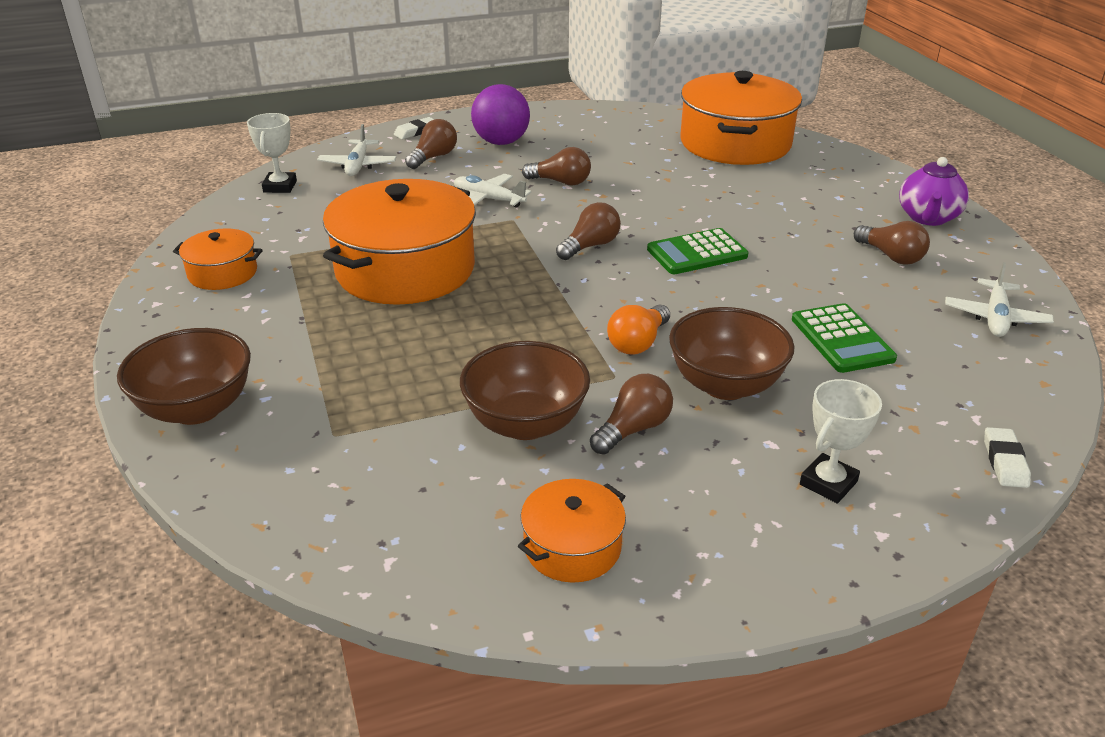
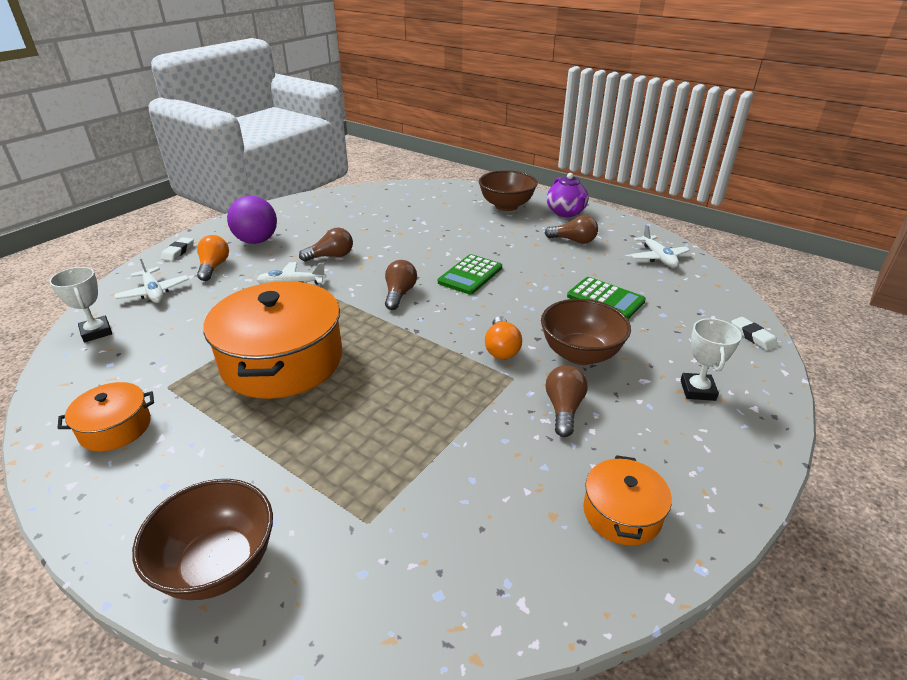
camera: 35 degrees left, 0 degrees up
(433, 157) = (214, 267): brown light bulb -> orange light bulb
(525, 423) = (495, 439): brown bowl -> brown bowl (506, 206)
(735, 143) = (416, 198): orange pot -> none

